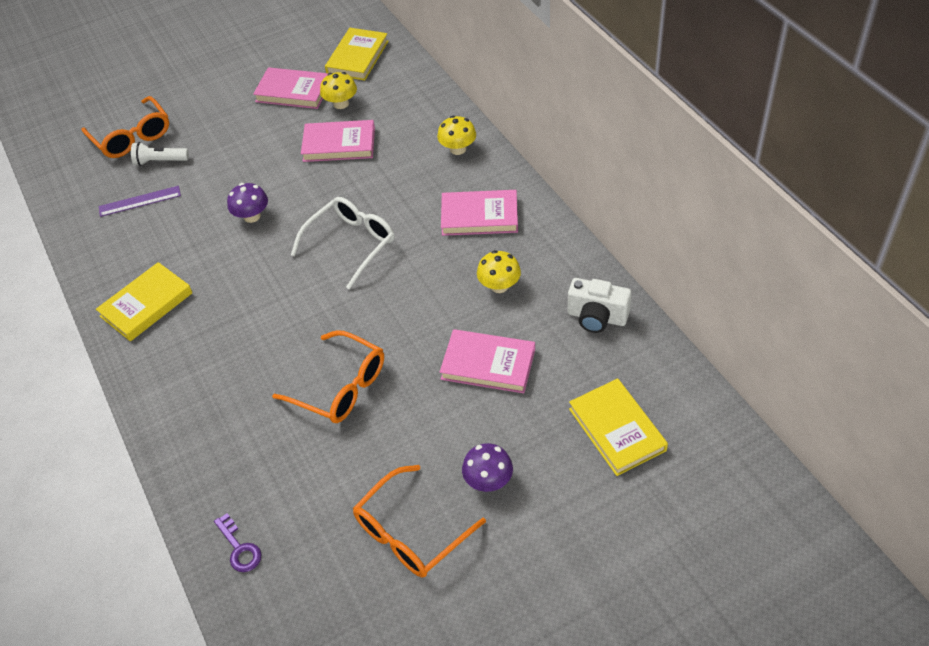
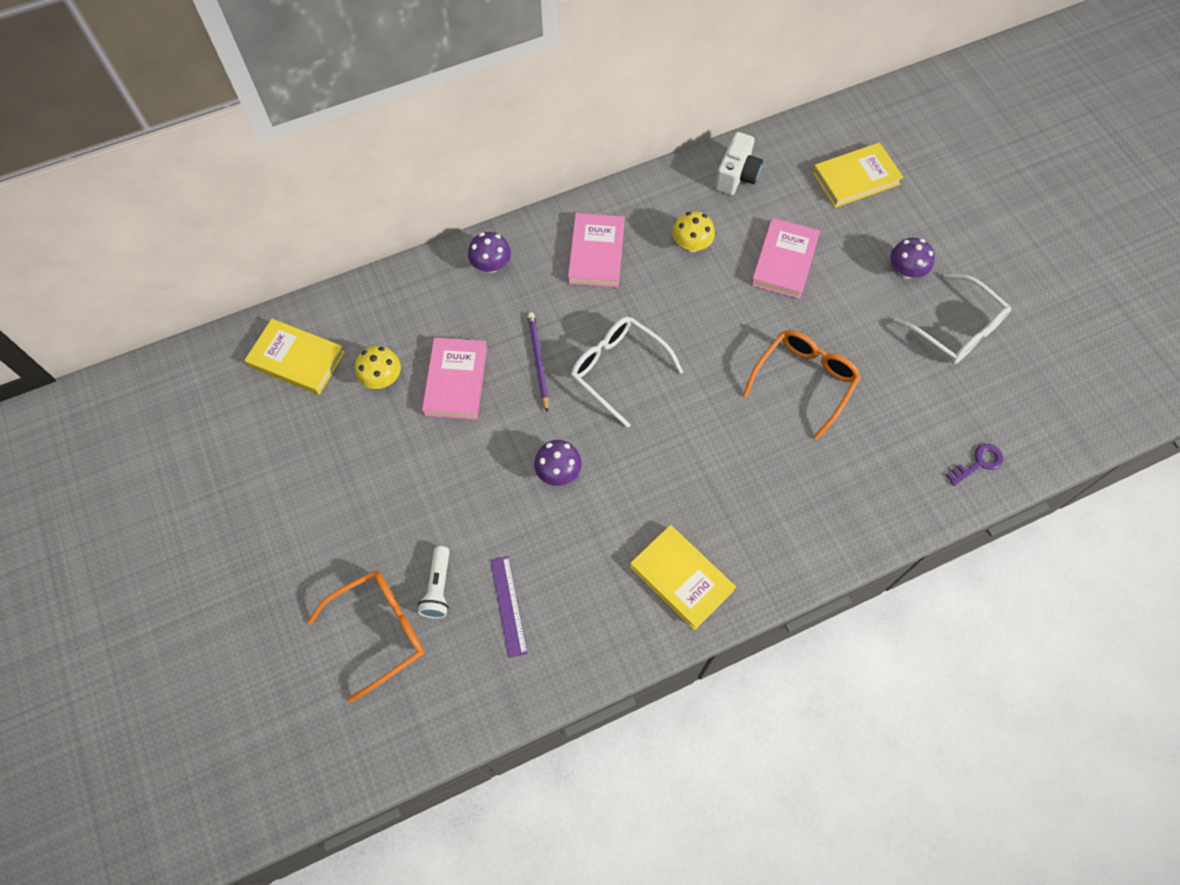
camera: 90 degrees left, 15 degrees up
(293, 92) = (343, 432): pink book -> none
(359, 191) = (538, 361): none -> purple pencil
(411, 533) = (956, 329): orange glasses -> white glasses
(458, 149) = (491, 265): yellow mushroom -> purple mushroom

